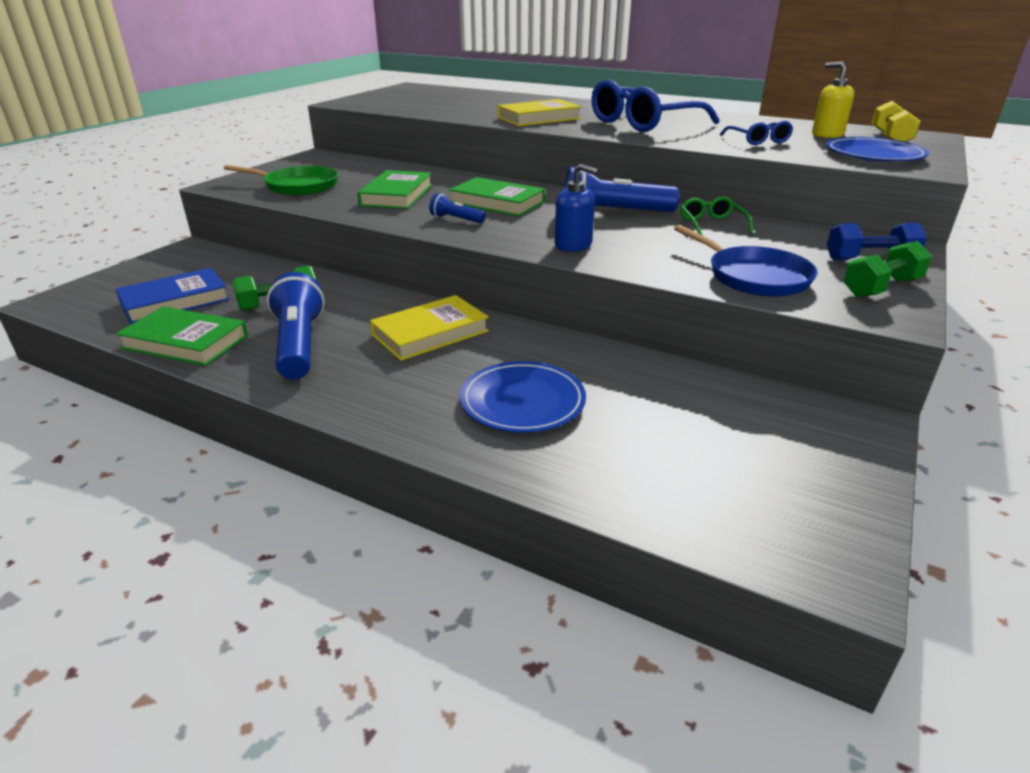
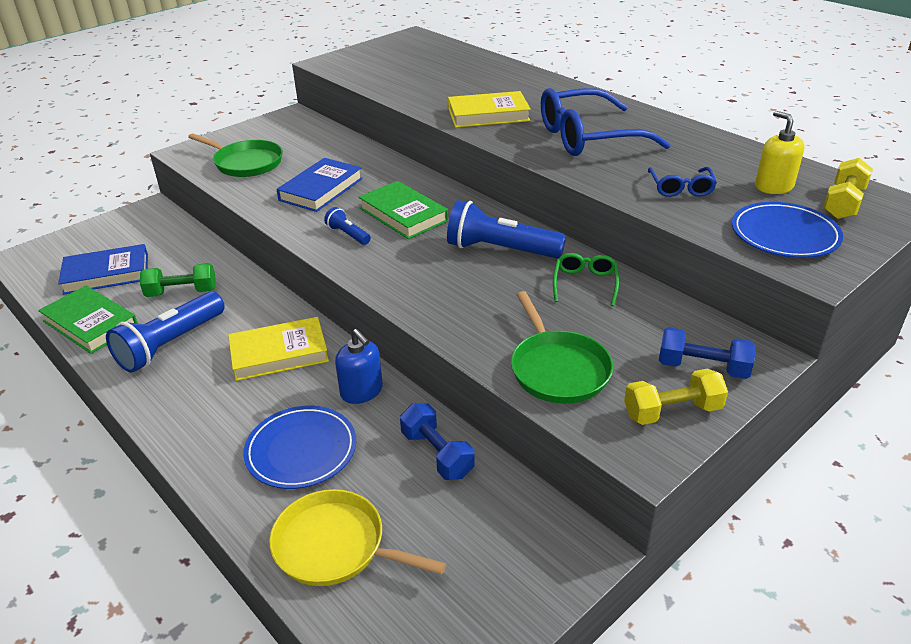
camera: 20 degrees right, 5 degrees up
(299, 344) = (170, 345): blue flashlight -> blue flashlight turned 150 degrees counterclockwise
(397, 195) = (321, 189): green book -> blue book
(573, 245) = (425, 290): blue soap dispenser -> blue soap dispenser (361, 391)
(630, 469) = (335, 546): none -> yellow pan
(662, 379) = (437, 454): none -> blue dumbbell
(754, 277) = (558, 369): blue pan -> green pan
(881, 288) = (672, 411): green dumbbell -> yellow dumbbell

